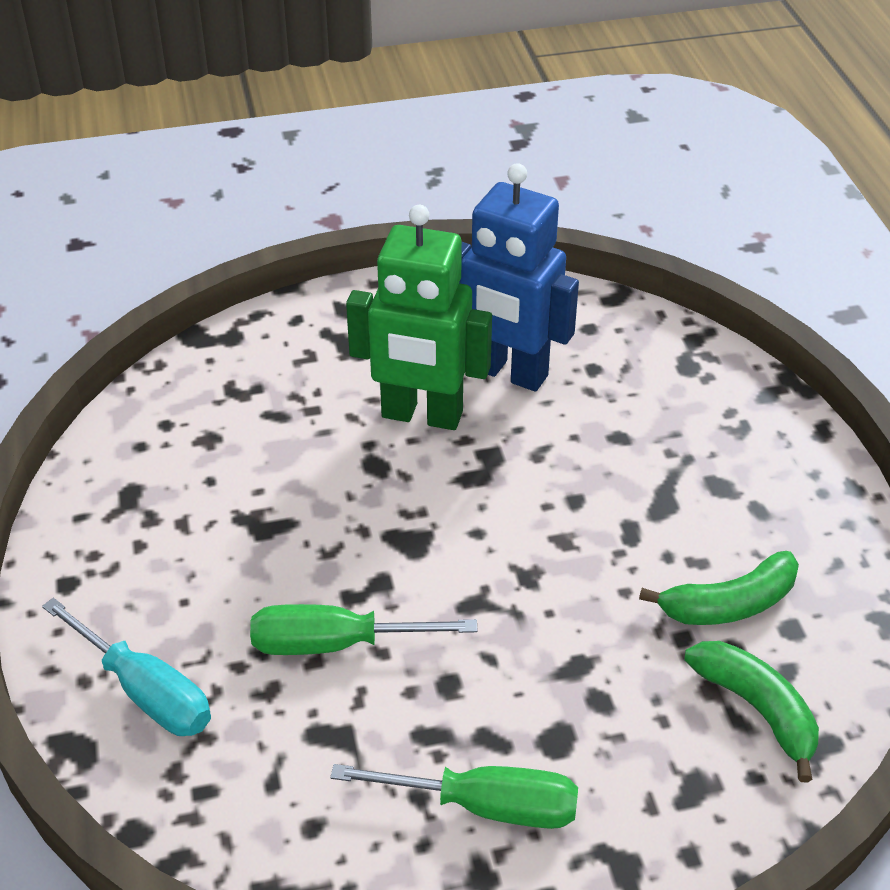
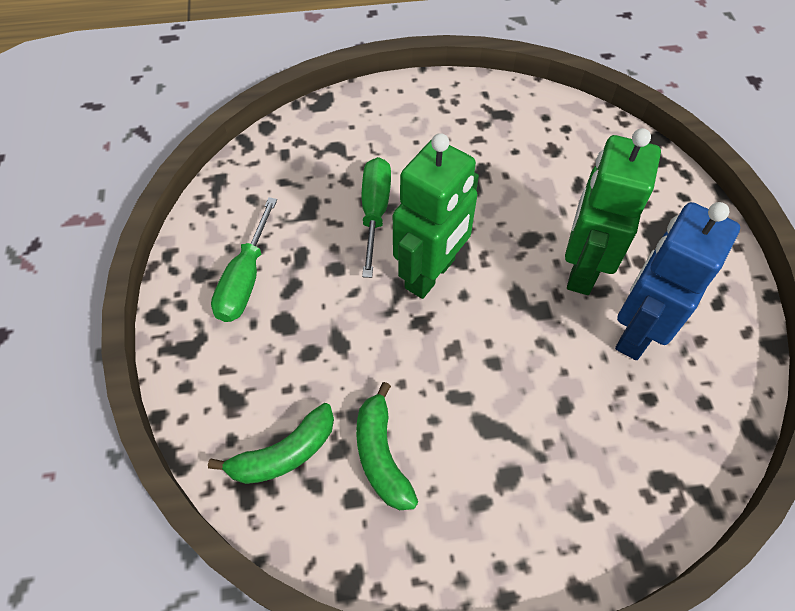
camera: 95 degrees right, 15 degrees up
(145, 691) = (353, 127): turquoise screwdriver -> none
(447, 569) = (430, 274): none -> green robot

